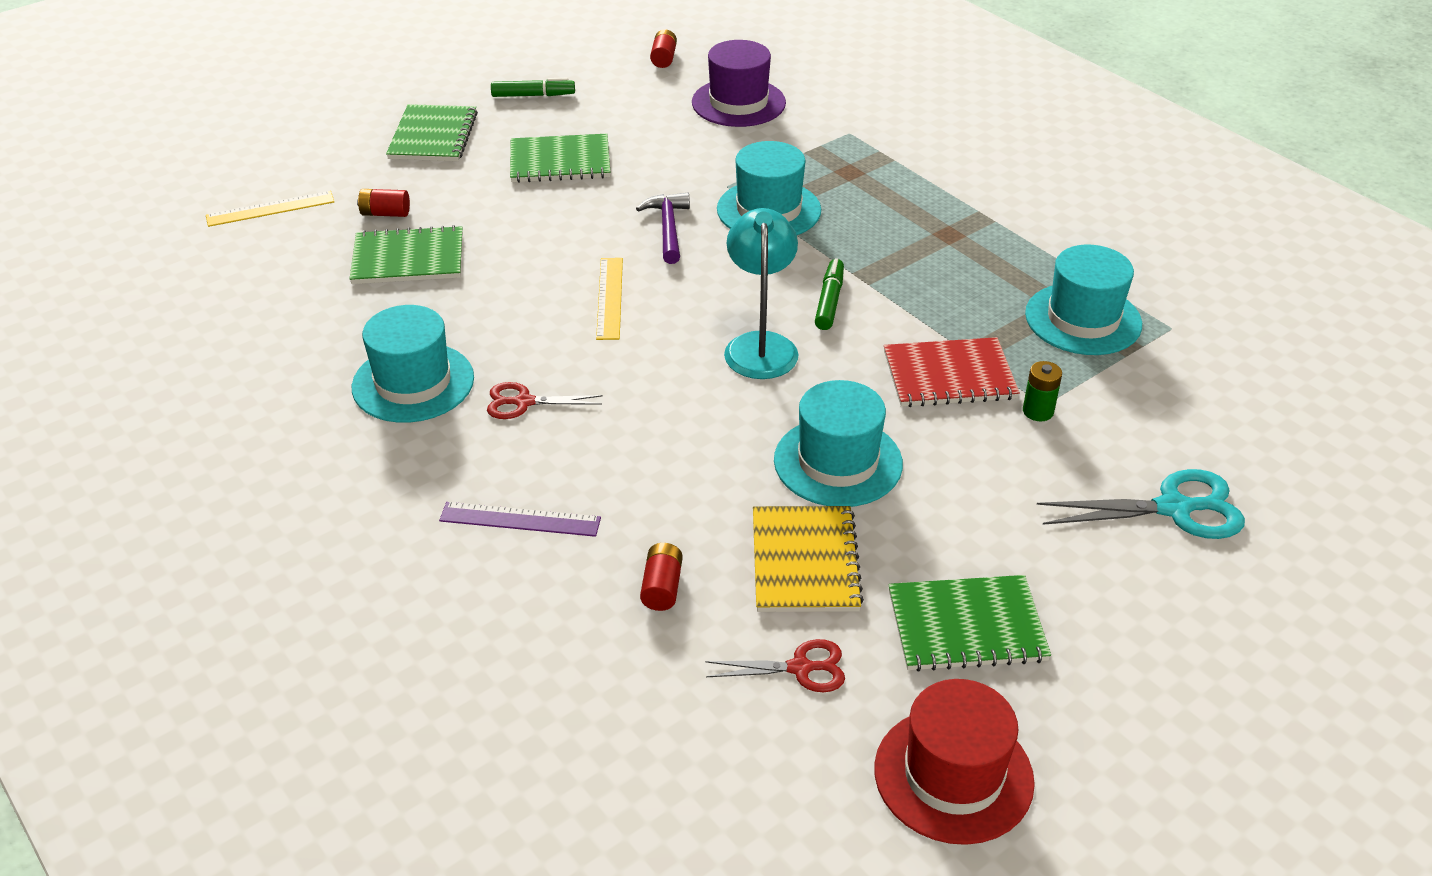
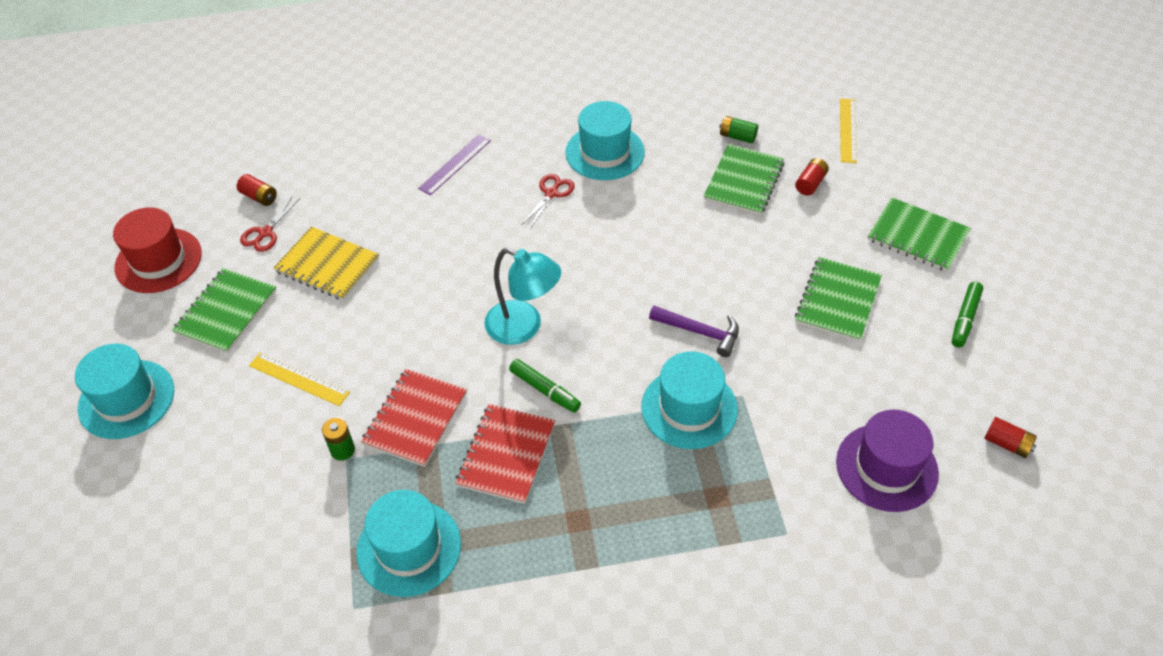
camera: 120 degrees right, 10 degrees up
(323, 284) = (737, 136): none -> green battery
(610, 298) = (631, 268): yellow ruler -> yellow ruler (299, 379)
(662, 587) = (361, 201): red battery -> red battery (259, 197)
(838, 462) = (387, 316): turquoise hat -> turquoise hat (126, 399)
(927, 298) = (506, 454): none -> red notebook
(1174, 508) = (205, 470): turquoise scissors -> none

